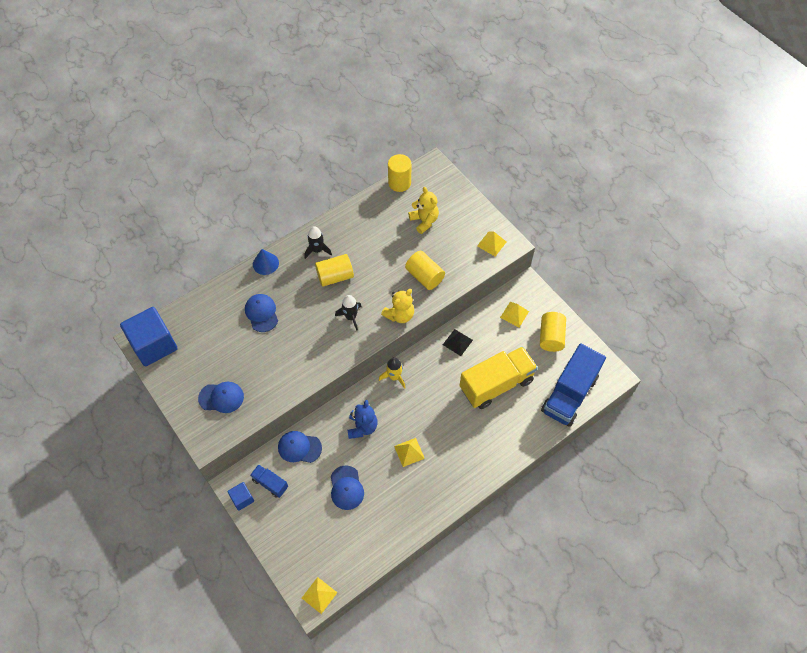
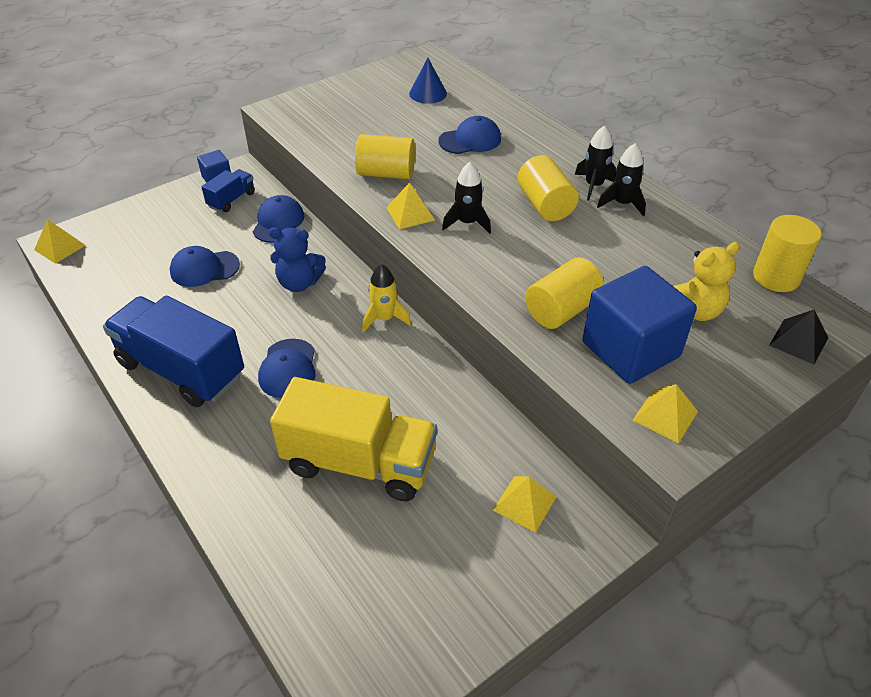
camera: 90 degrees right, 15 degrees down
(154, 345) = (419, 66): blue cube -> blue cube (630, 349)
(221, 397) = (337, 116): blue cap -> blue cap (288, 369)
(265, 263) = (558, 139): blue cone -> blue cone (428, 93)
(335, 238) = (622, 204): none -> black rocket
(399, 315) = (474, 278): yellow teddy bear -> none
(409, 452) = (245, 336): yellow pyramid -> yellow pyramid (410, 213)
(457, 342) = (453, 404): black pyramid -> black pyramid (798, 341)
(496, 384) = (359, 463): yellow truck -> yellow truck turned 45 degrees counterclockwise
(551, 337) = (470, 572): yellow cylinder -> yellow cylinder (386, 173)
(569, 394) = (323, 600): blue truck -> blue truck (181, 370)

